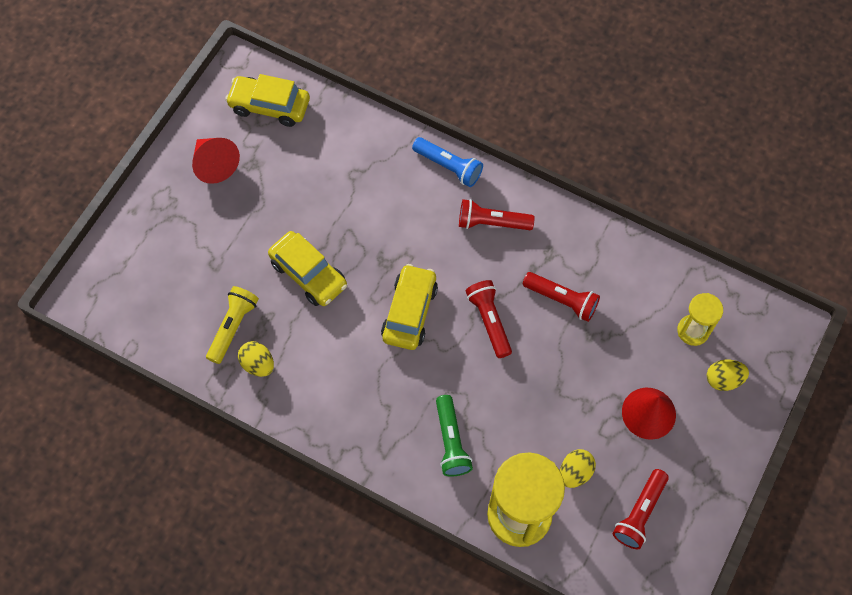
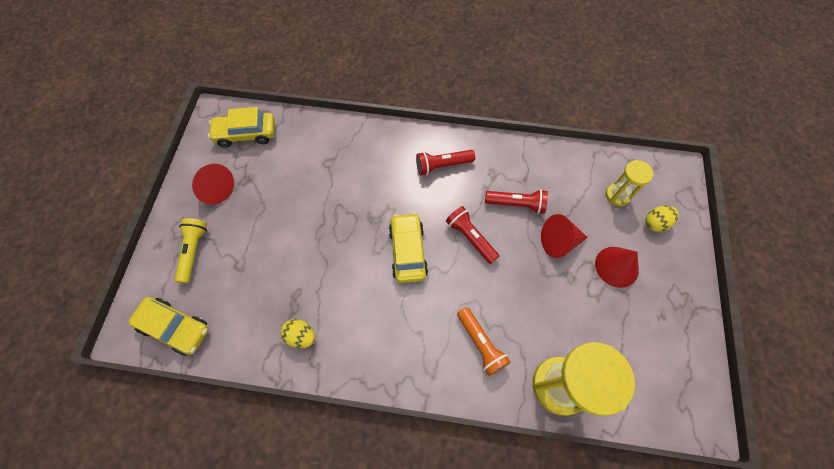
camera: 20 degrees left, 0 degrees up
(233, 327) = (270, 312): yellow flashlight -> yellow flashlight (194, 251)
(308, 274) = (318, 248): yellow car -> yellow car (175, 327)
(449, 167) = (395, 136): blue flashlight -> none
(451, 441) = (481, 344): green flashlight -> orange flashlight
(575, 472) = (585, 333): yellow egg -> none
(593, 361) = (559, 241): none -> red cone
(639, 513) = (648, 348): red flashlight -> none

